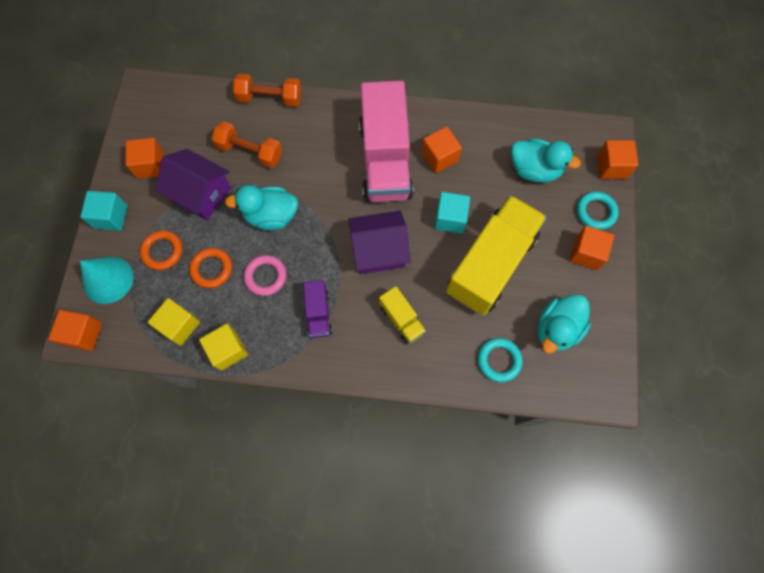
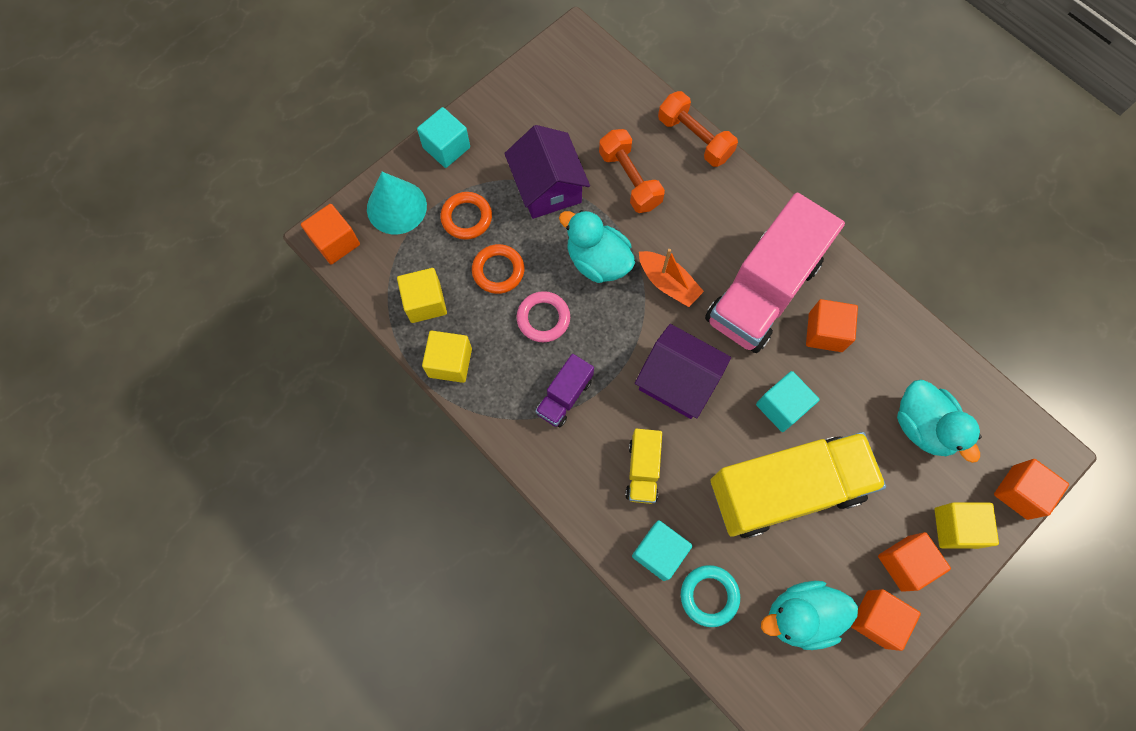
camera: 40 degrees right, 0 degrees up
(150, 165) = (522, 123): orange cube -> orange cube (876, 619)
(325, 197) = (668, 283): none -> orange boat
(450, 359) = (659, 552): none -> turquoise cube
(595, 212) = (956, 527): turquoise ring -> yellow cube

